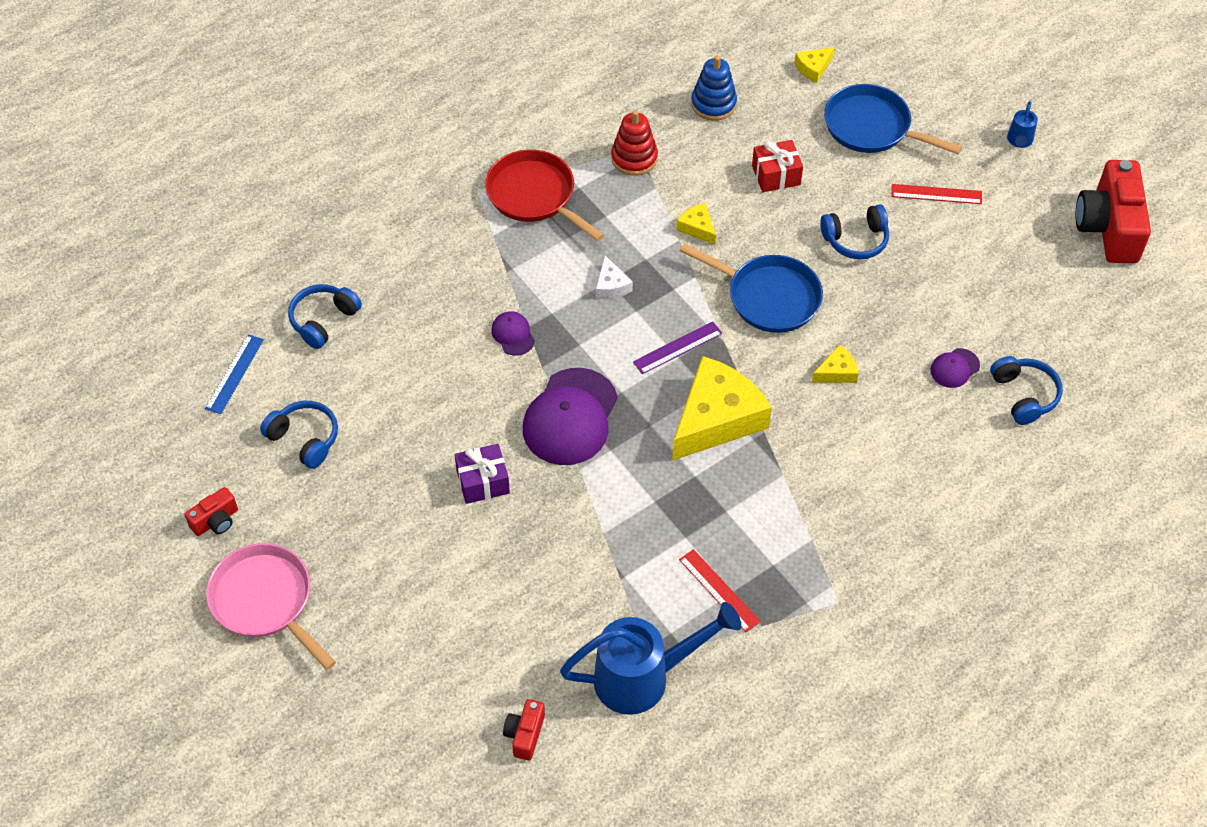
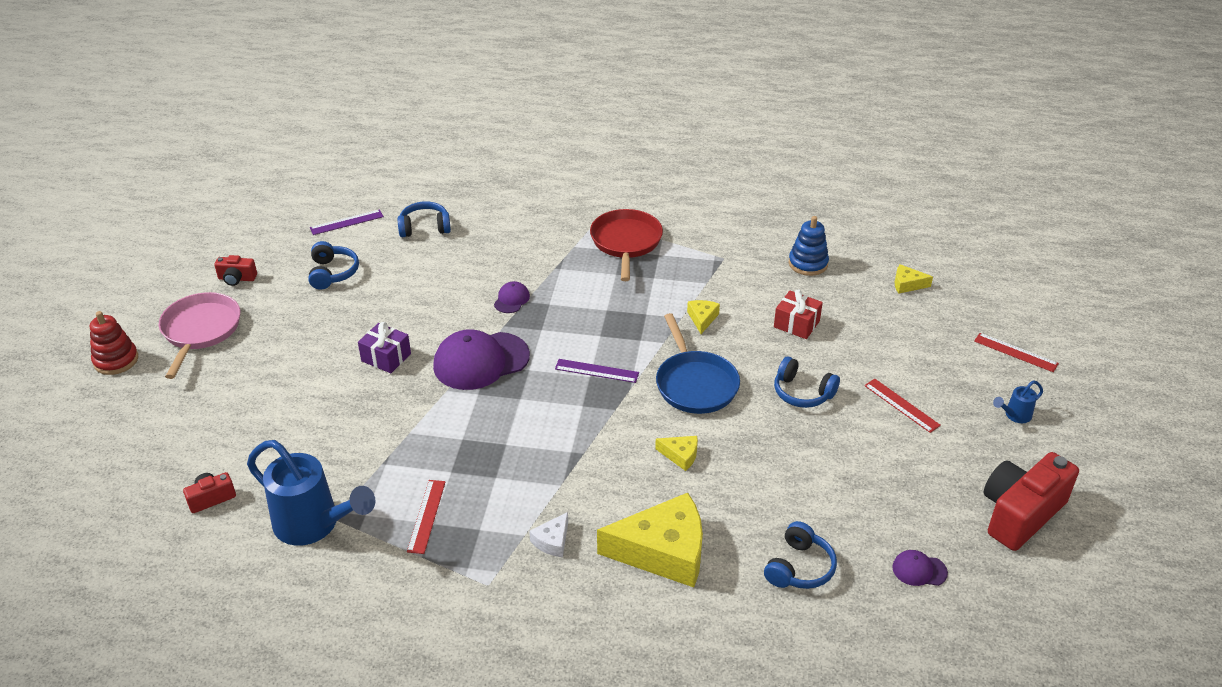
camera: 45 degrees right, 15 degrees down
(234, 374) = (346, 222): blue ruler -> purple ruler
(611, 286) = (604, 313): white cheese -> white cheese (552, 541)
(634, 158) = (714, 260): red stacking toy -> red stacking toy (116, 360)
(716, 419) = (564, 424): yellow cheese -> yellow cheese (663, 552)
(872, 127) = (905, 339): blue pan -> none
(954, 368) = (769, 513): purple cap -> purple cap (919, 570)
(960, 79) = (1015, 352): none -> red ruler

